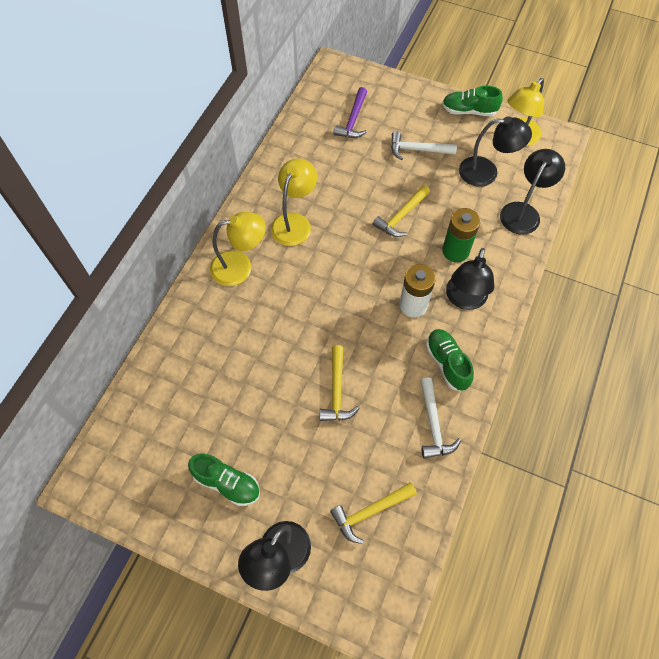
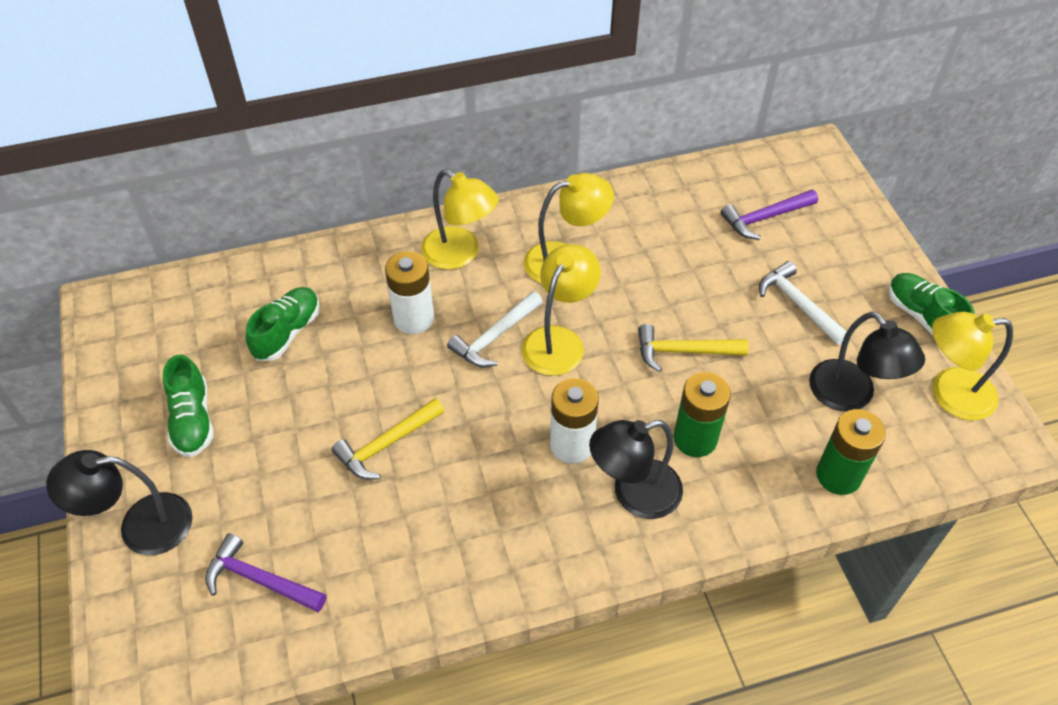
camera: 50 degrees right, 10 degrees down
(263, 320) = (414, 319): none -> white battery
(344, 263) = (559, 340): none -> yellow lamp
(370, 511) = (260, 579): yellow hammer -> purple hammer
(433, 424) = (427, 573): white hammer -> white hammer (495, 337)
(447, 363) = (525, 533): green shoe -> green shoe (287, 332)
(523, 212) = (838, 475): black lamp -> green battery

